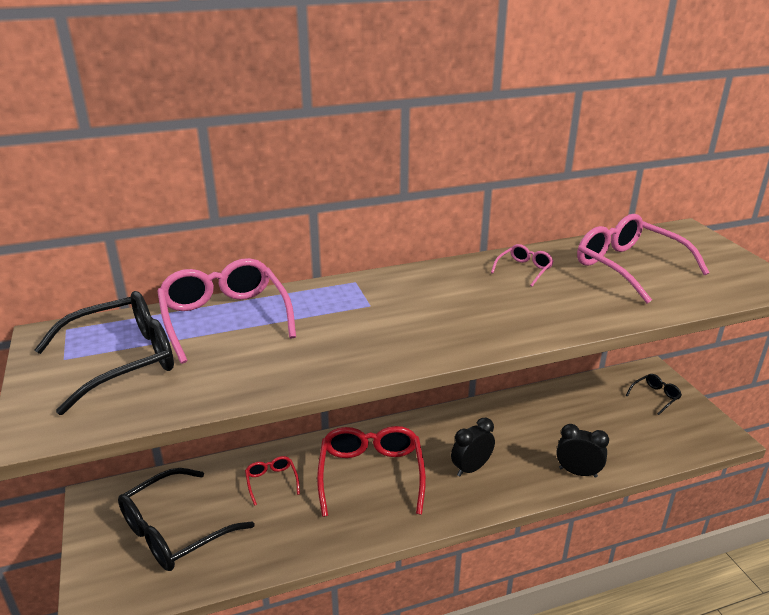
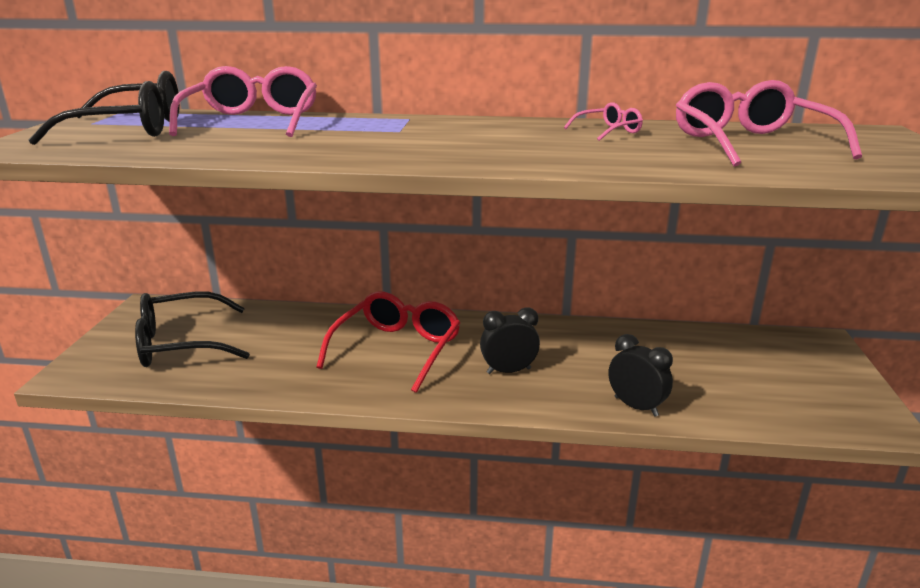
camera: 25 degrees right, 5 degrees down
(271, 481) = (298, 331): red glasses -> none
(655, 397) = (807, 364): black glasses -> none

